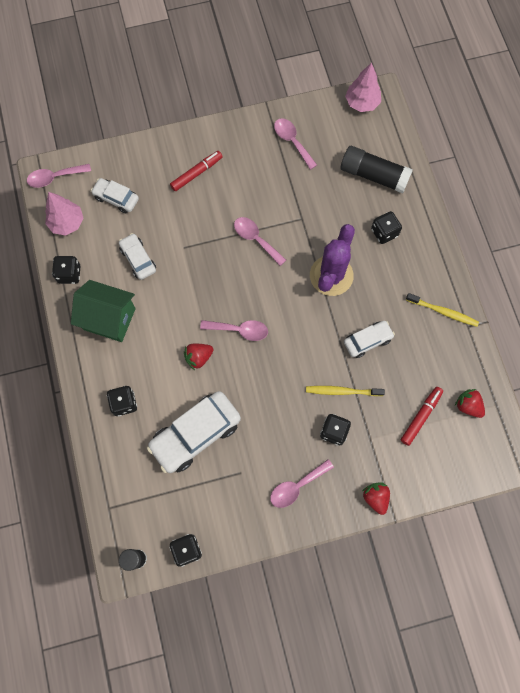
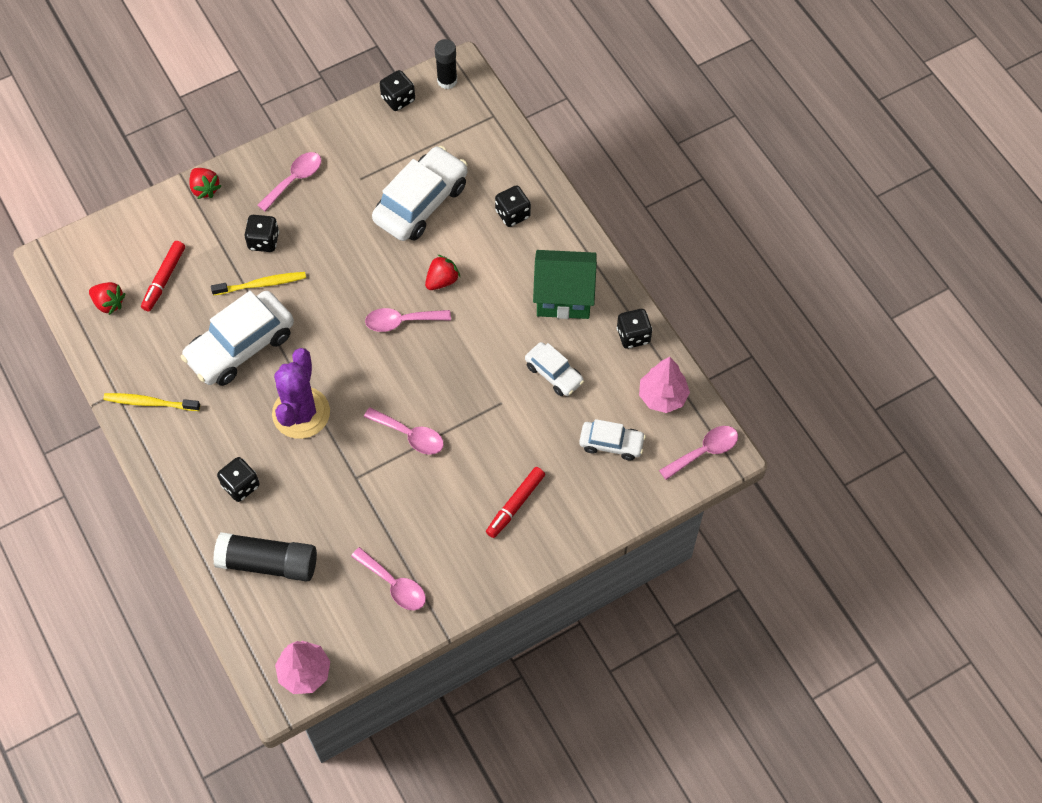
camera: 165 degrees right, 10 degrees down
(367, 341) = (241, 346): white car -> white car, size x1.81

